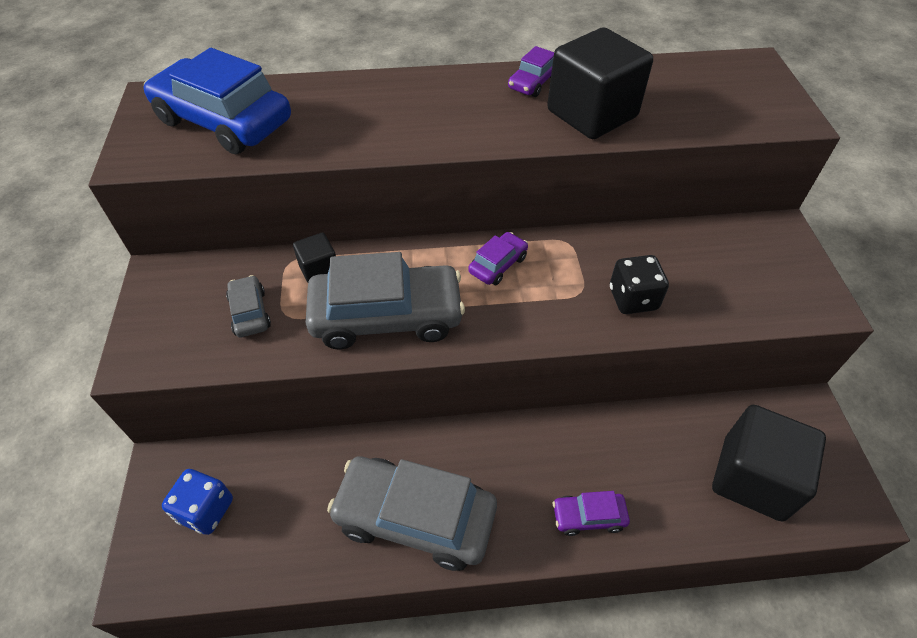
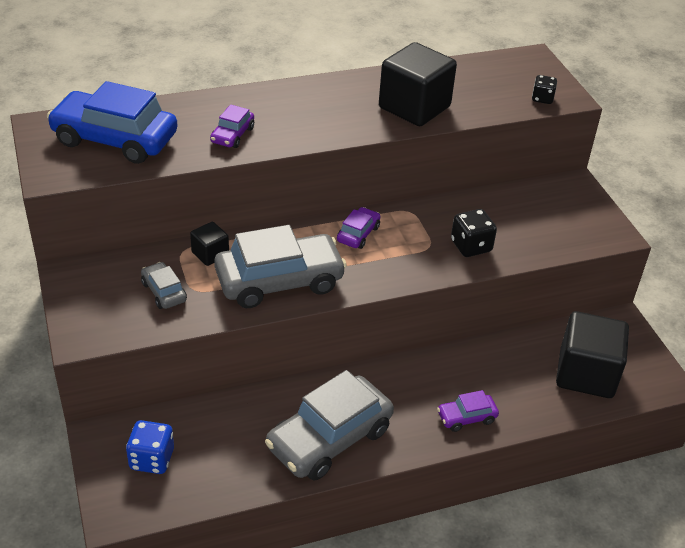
camera: 15 degrees left, 10 degrees down
(415, 518) = (329, 438): grey car -> grey car turned 45 degrees counterclockwise
(533, 83) = (361, 87): purple car -> purple car (232, 135)
(760, 117) = (542, 98): none -> black dice

